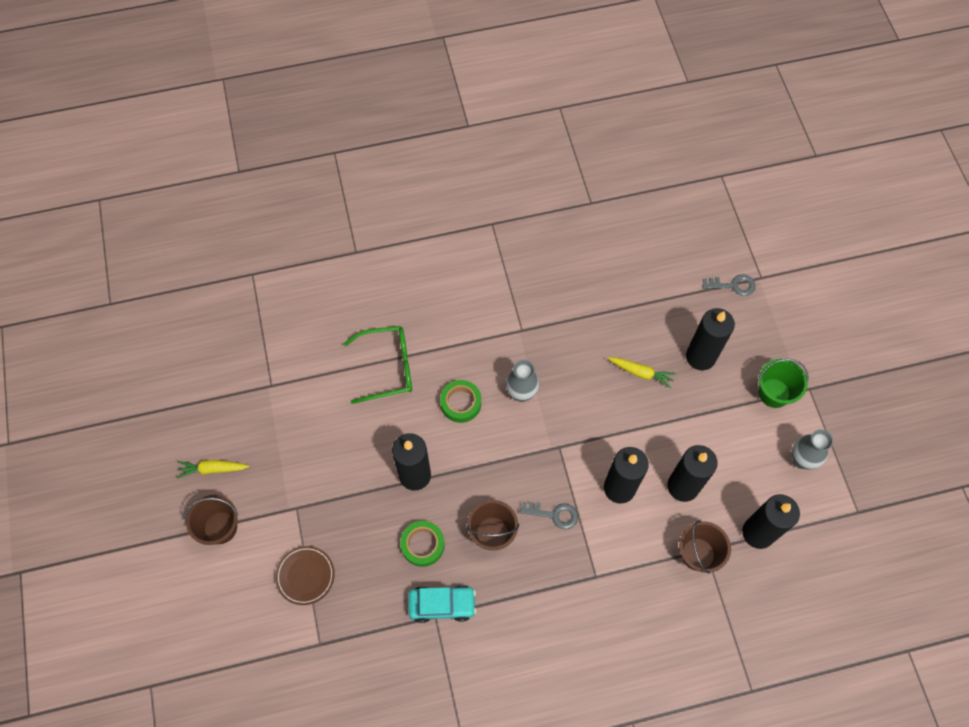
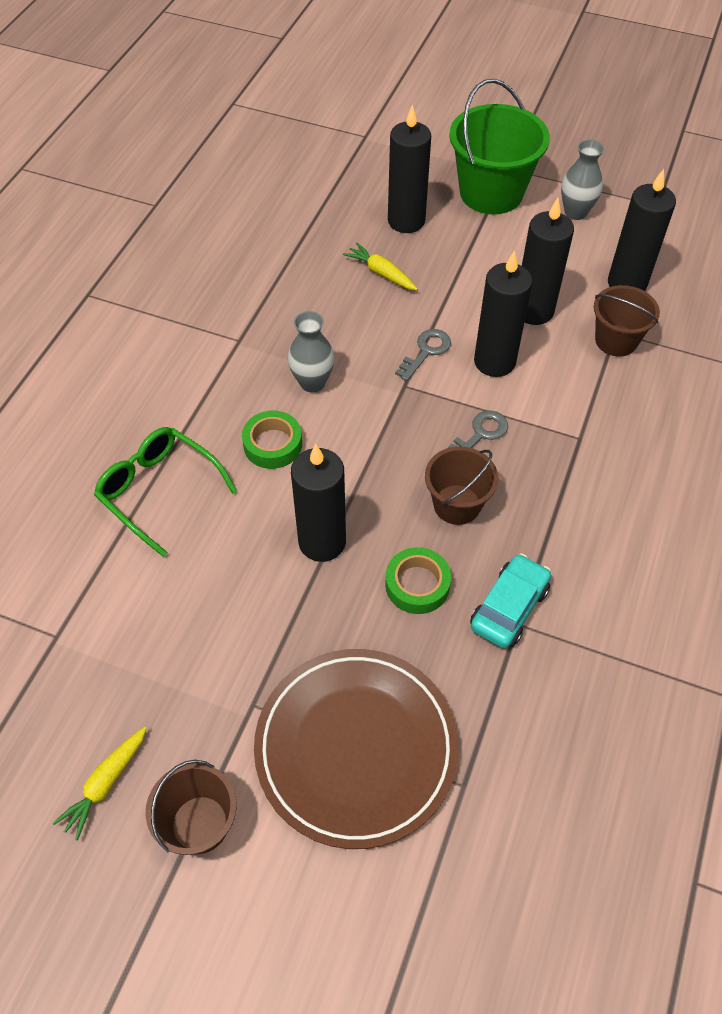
camera: 55 degrees left, 10 degrees down
(305, 576) = (356, 748): brown plate -> brown plate, size x2.10
(387, 367) = (159, 491): green glasses -> green glasses turned 75 degrees counterclockwise
(641, 373) = (381, 273): yellow carrot -> yellow carrot turned 105 degrees counterclockwise
(733, 285) = (354, 158): grey key -> grey key (426, 351)
(774, 393) = (491, 193): green bucket -> green bucket, size x1.69

